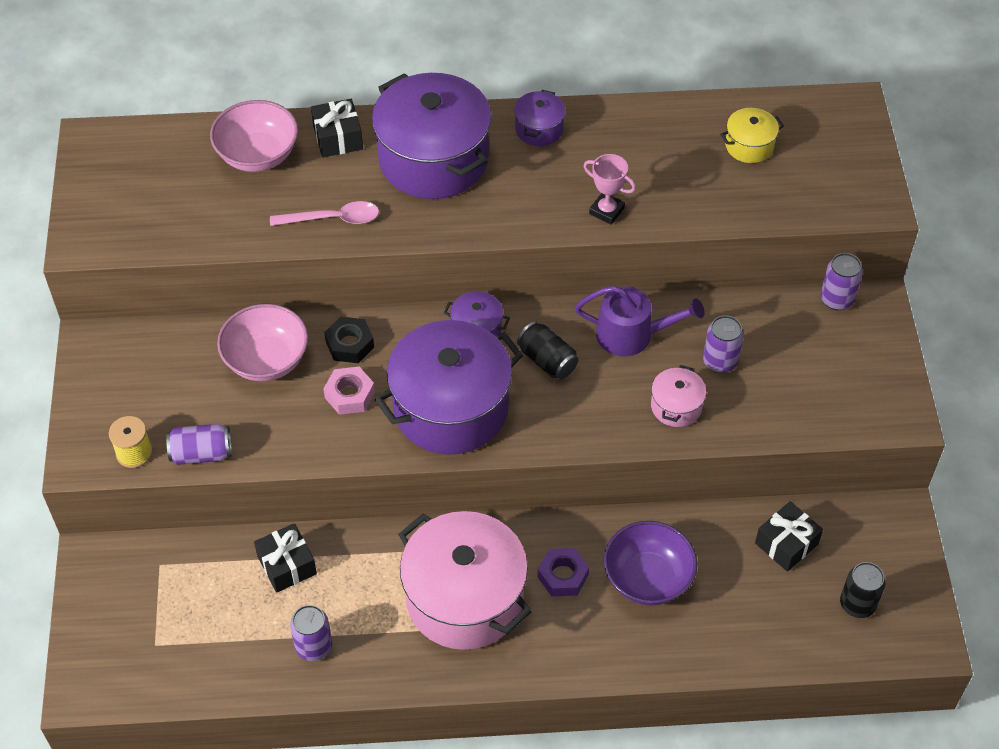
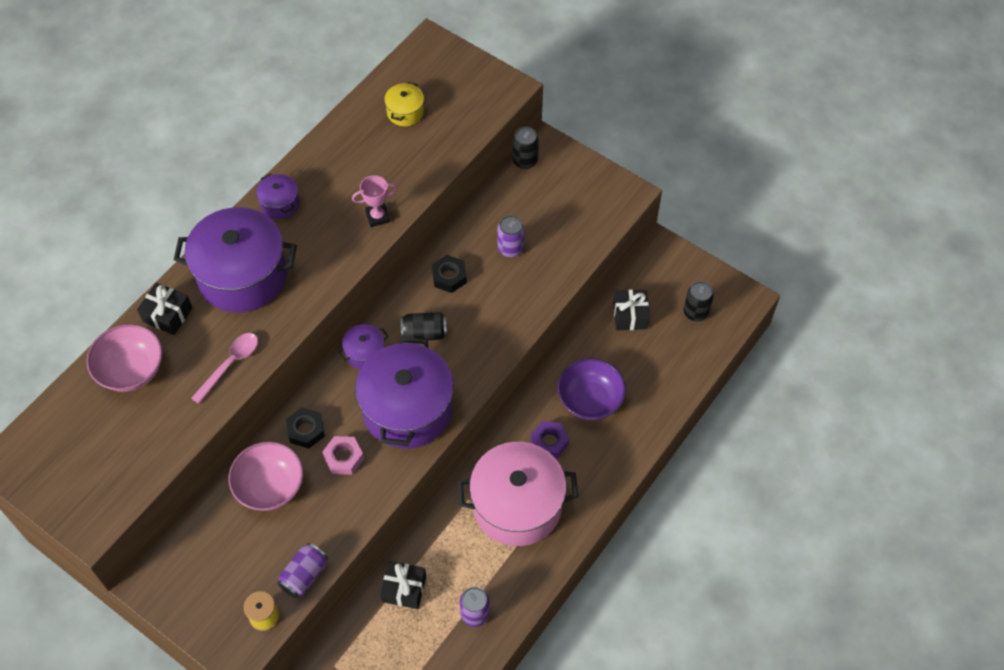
camera: 50 degrees left, 5 degrees up
(631, 334) = (449, 277): purple watering can -> black nut
(676, 406) = (519, 293): pink pot -> none
(837, 299) = (525, 161): purple can -> black can

